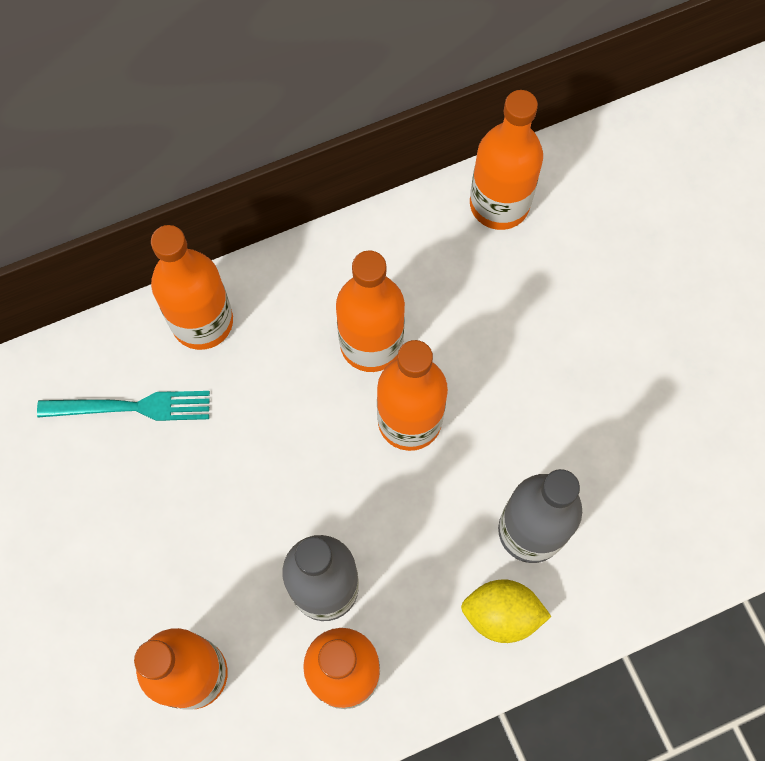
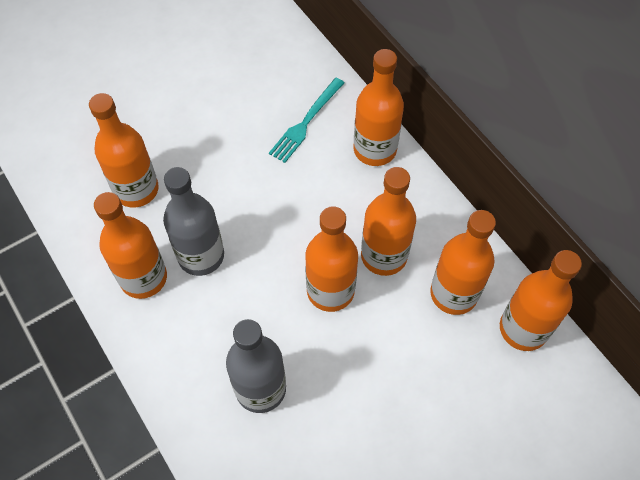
camera: 80 degrees right, 10 degrees down
(131, 407) = (306, 122): turquoise fork -> turquoise fork turned 45 degrees clockwise
(440, 271) = (453, 294): none -> orange bottle
(501, 614) = (195, 376): yellow lemon -> none

